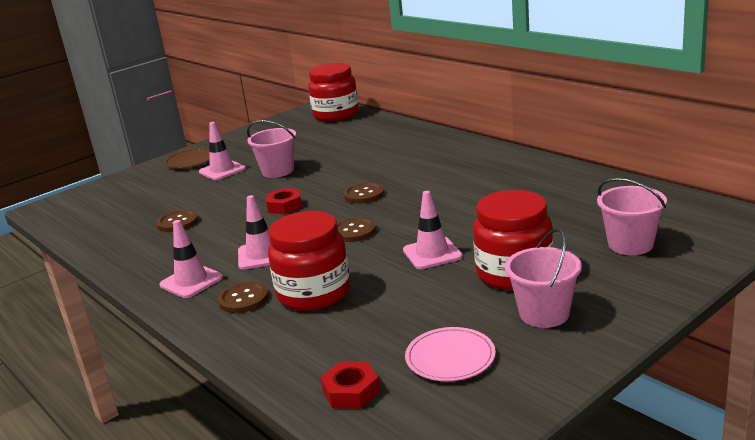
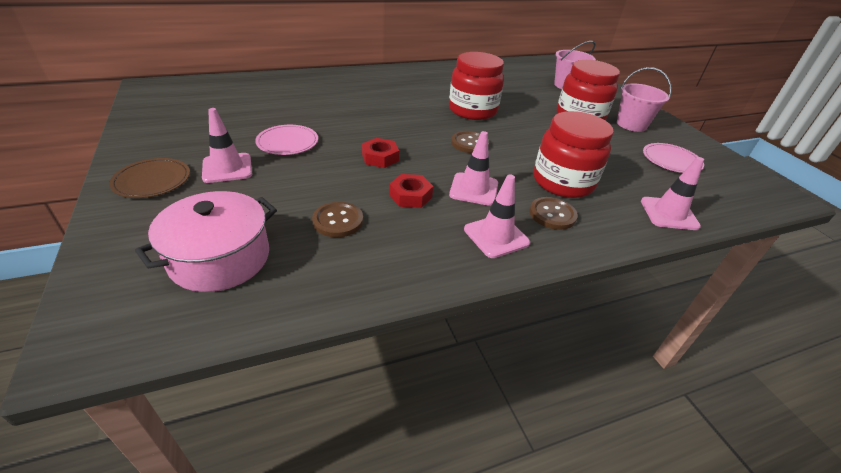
camera: 75 degrees left, 15 degrees up
(120, 207) = (220, 258): none -> pink pot
(278, 171) = (287, 142): pink bucket -> pink plate
(336, 115) = (192, 88): red jar -> red jar (472, 110)
(351, 391) = (705, 200): red nut -> red nut (410, 196)
(364, 194) = (404, 123): brown button -> none
(432, 253) = (533, 129): pink traffic cone -> pink traffic cone (669, 214)

